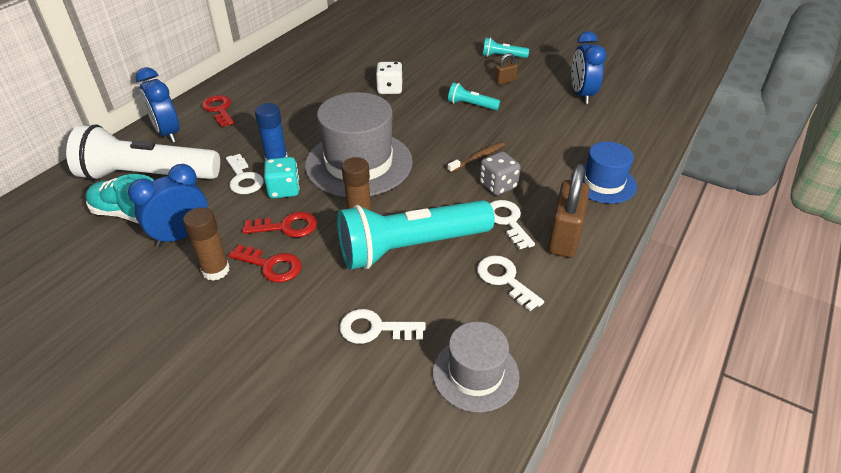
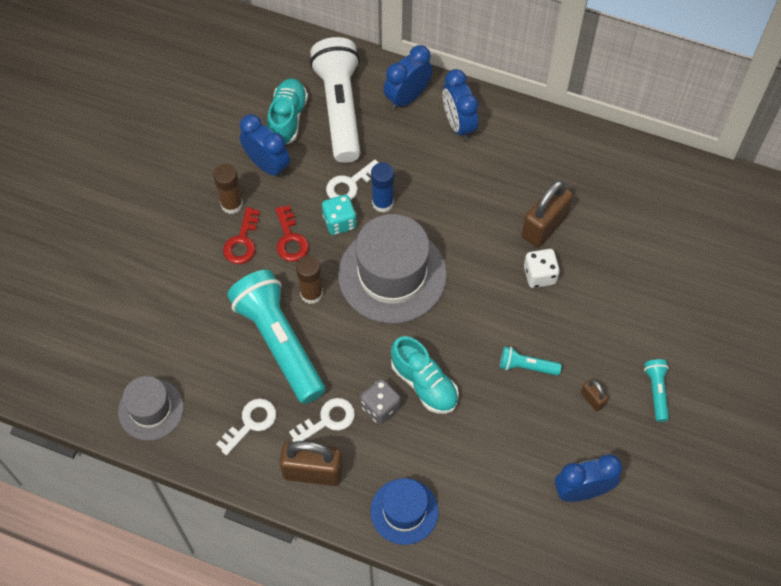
camera: 80 degrees right, 20 degrees up
(219, 109) = (458, 124): red key -> blue clock
(345, 82) = (544, 226): none -> brown padlock
(374, 329) = (186, 332): white key -> none
(471, 105) = (526, 366): turquoise flashlight -> turquoise flashlight turned 90 degrees counterclockwise
(477, 157) = (424, 383): brown toothbrush -> turquoise shoe

